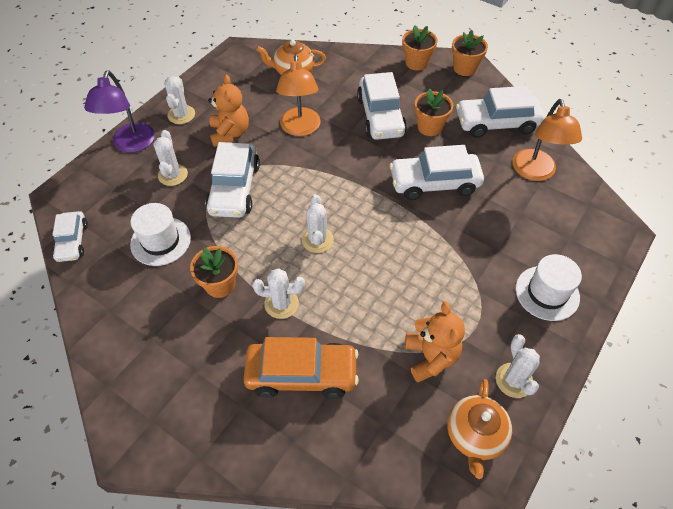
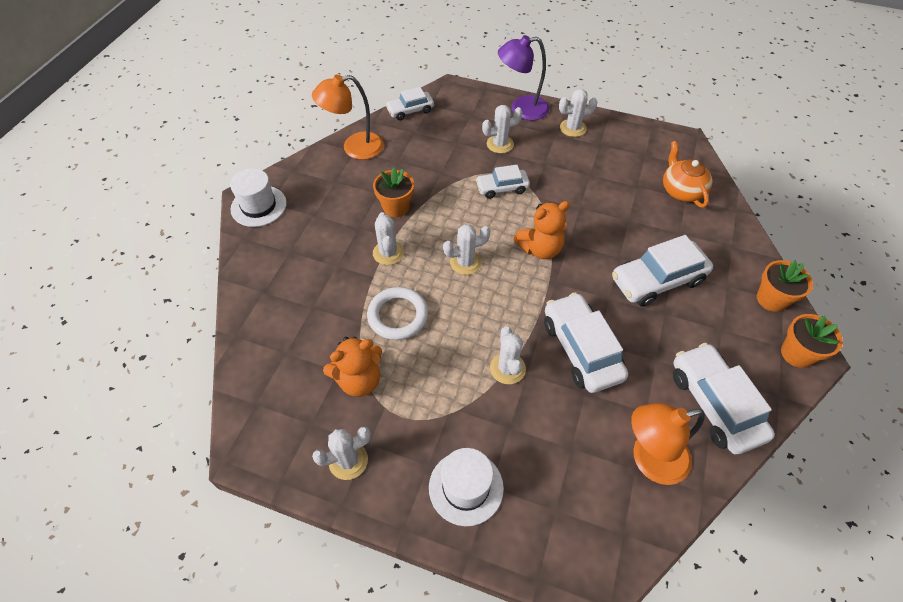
camera: 75 degrees right, 0 degrees up
(160, 241) = (427, 158): white hat -> white hat (258, 206)
(230, 133) = (567, 167): orange teddy bear -> orange teddy bear (540, 249)
(234, 188) = (502, 188): white car -> white car, size x0.60
(300, 128) = (601, 216): orange lamp -> orange lamp (354, 148)
(302, 374) = (323, 283): orange car -> none
(364, 310) = (398, 316): none -> white ring
(429, 127) = (667, 331): orange flower pot -> none
(442, 237) = (507, 368): none -> white cactus
(475, 435) = (285, 430): orange teapot -> none

